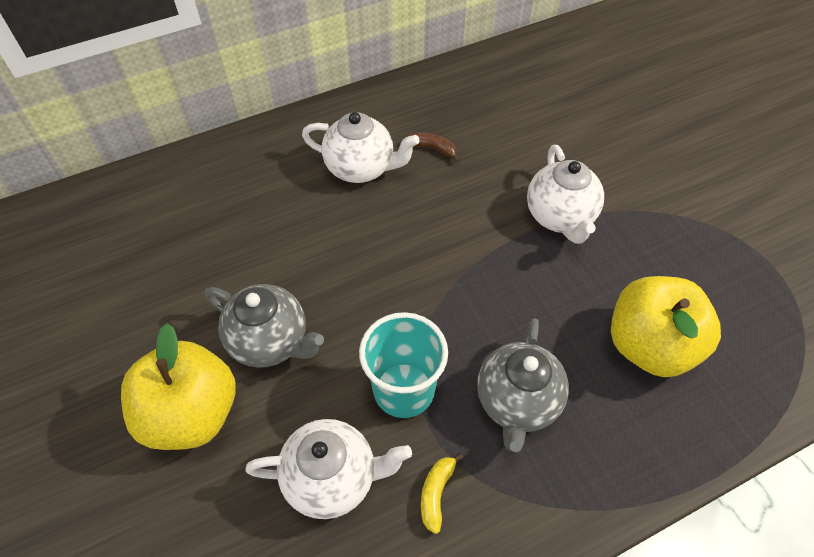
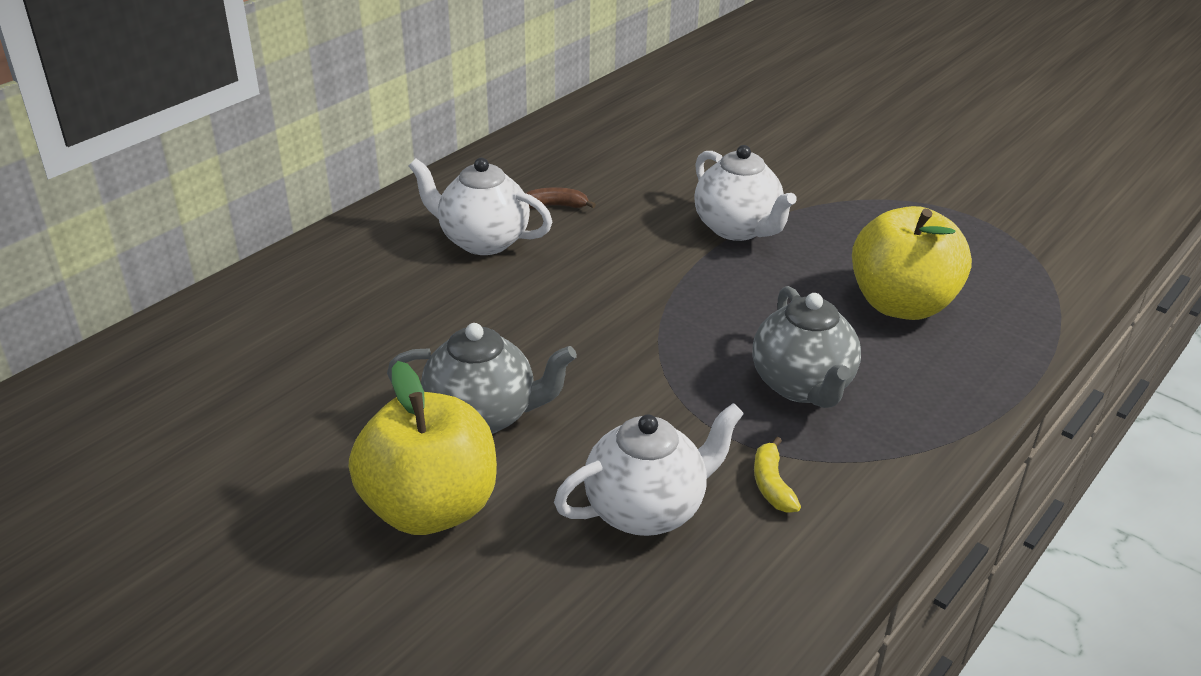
camera: 25 degrees left, 20 degrees down
(361, 168) = (482, 241): white teapot -> white teapot turned 150 degrees counterclockwise
(404, 390) = (673, 412): turquoise cup -> none

